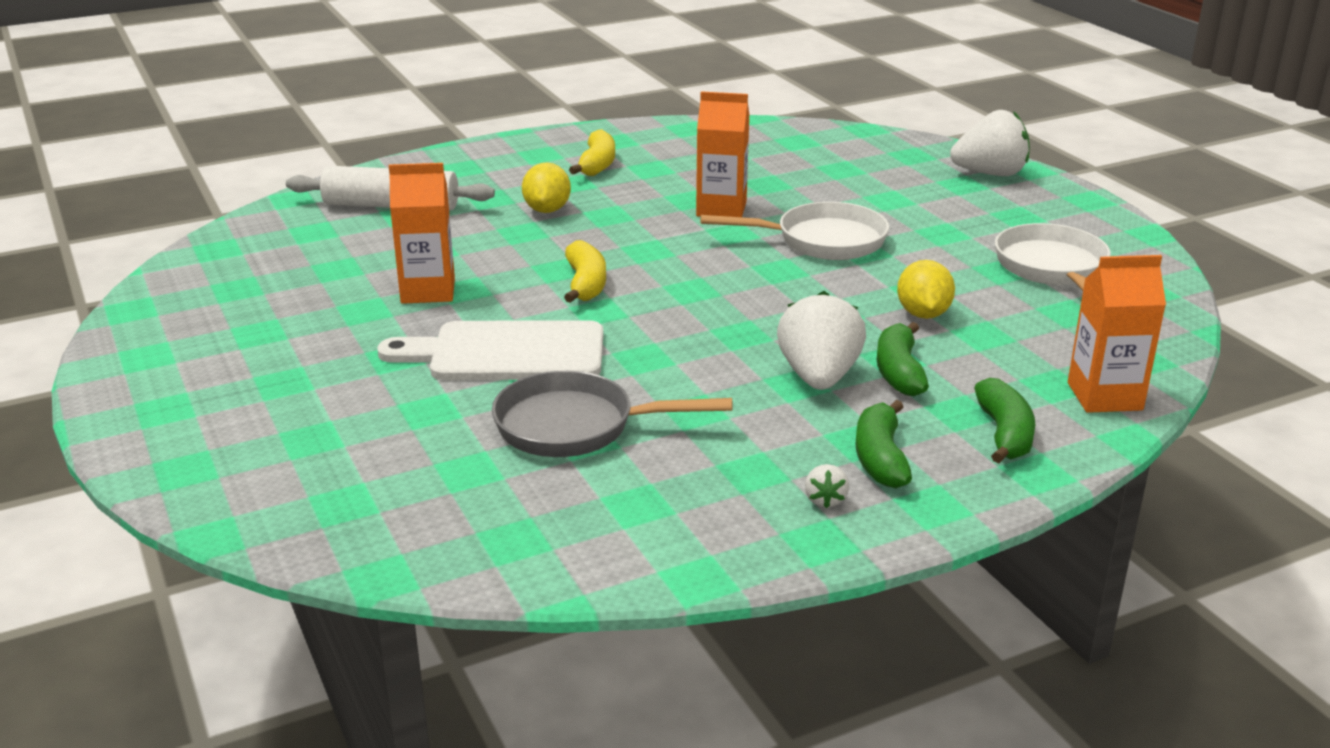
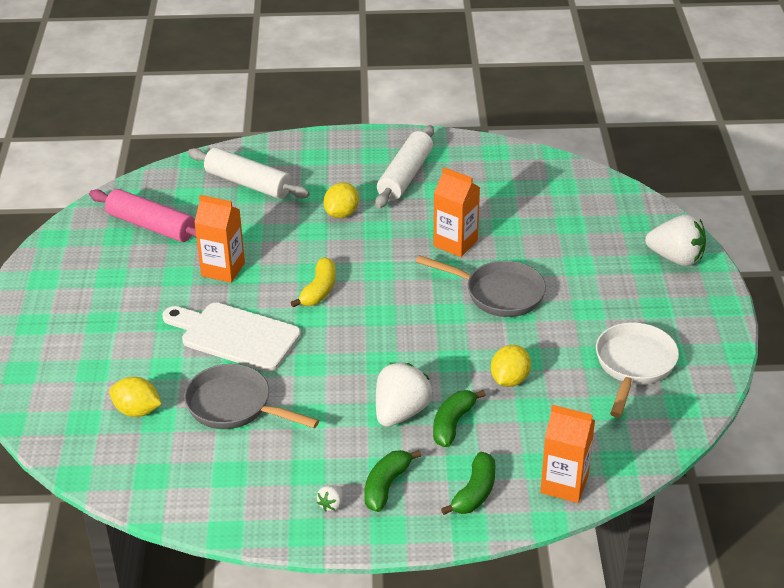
camera: 25 degrees right, 10 degrees up
(281, 269) = (151, 226): none -> pink rolling pin
(425, 468) = (137, 411): none -> yellow lemon
(597, 165) = (405, 176): yellow banana -> white rolling pin
(822, 241) = (498, 293): white pan -> grey pan

